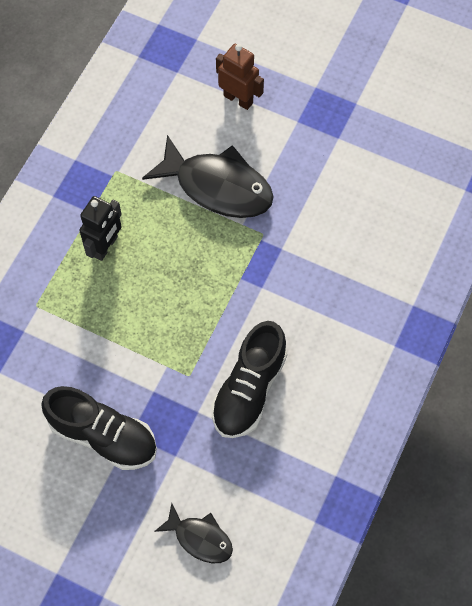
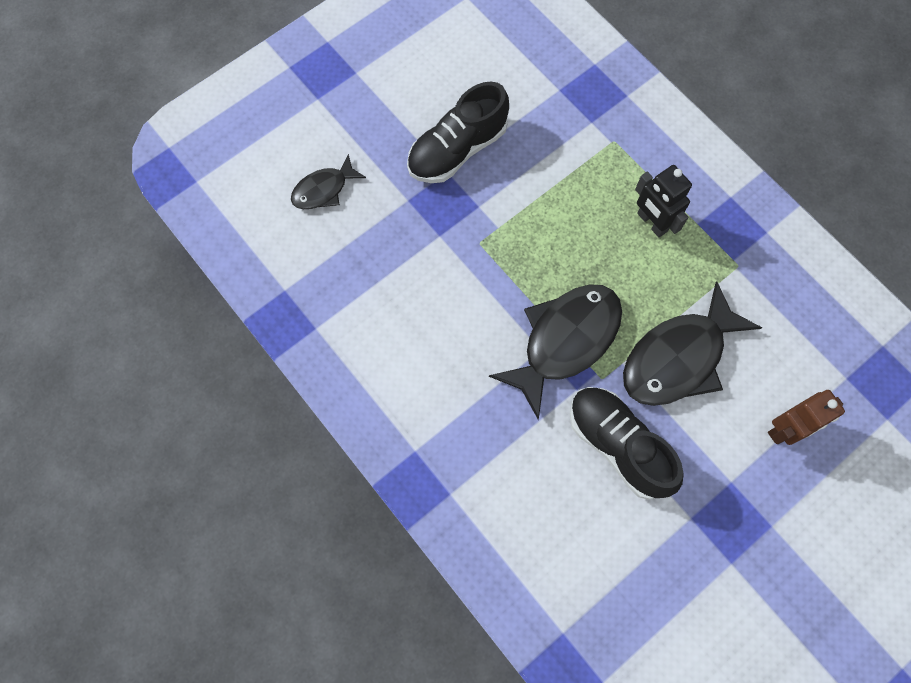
camera: 115 degrees right, 5 degrees up
(245, 272) = (565, 341): none -> black fish
(249, 389) = (439, 289): black shoe -> black shoe (618, 445)

